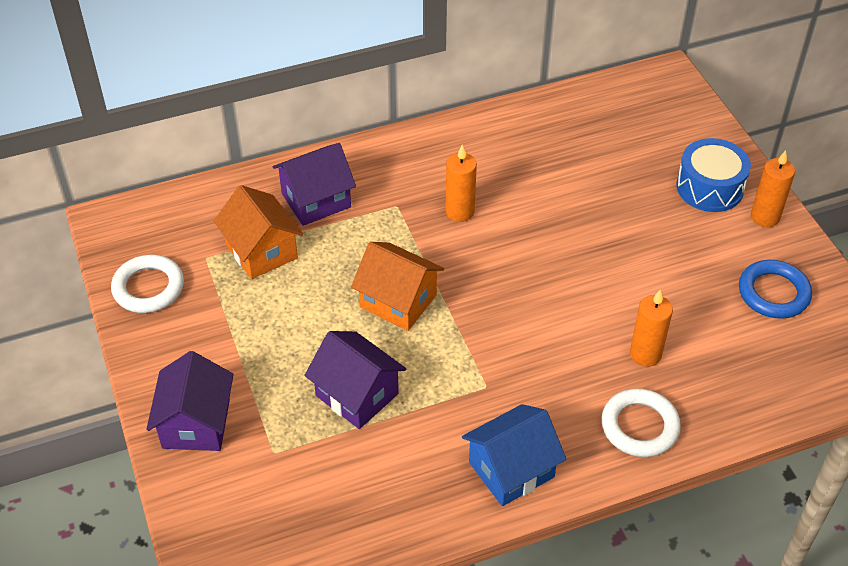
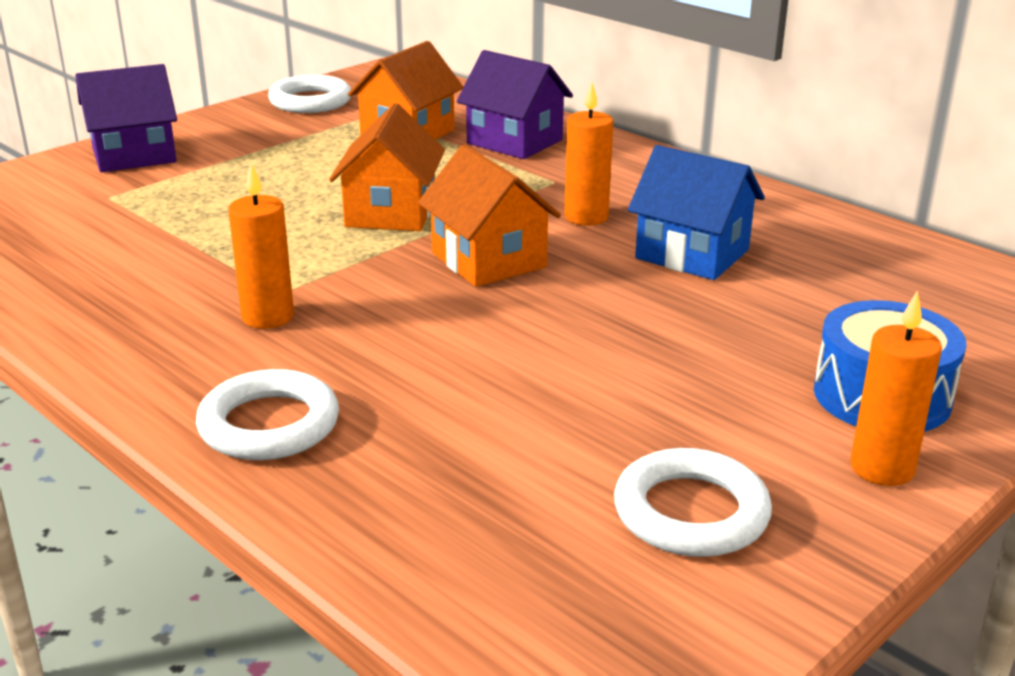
camera: 65 degrees right, 20 degrees down
(357, 395) = (219, 220): purple house -> none
(494, 276) = (488, 260): none -> orange house
(511, 469) = (136, 337): blue house -> blue house (692, 254)
(645, 354) = (429, 402): orange candle -> orange candle (268, 317)
(773, 293) = (691, 512): blue ring -> white ring

